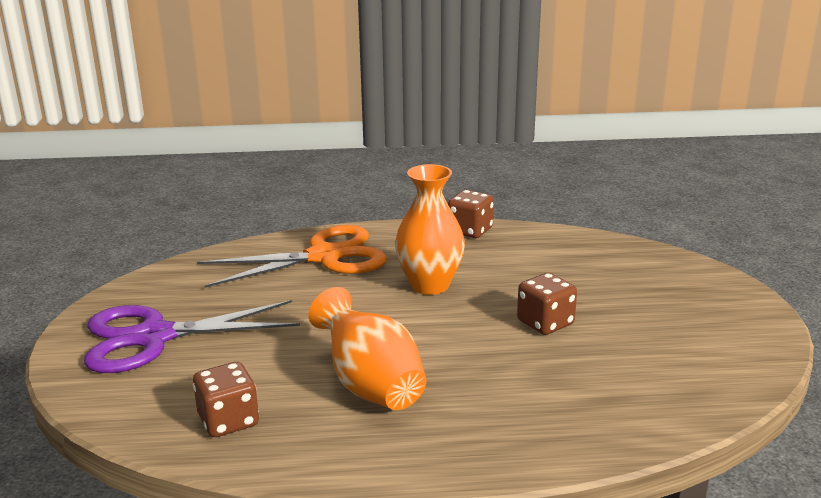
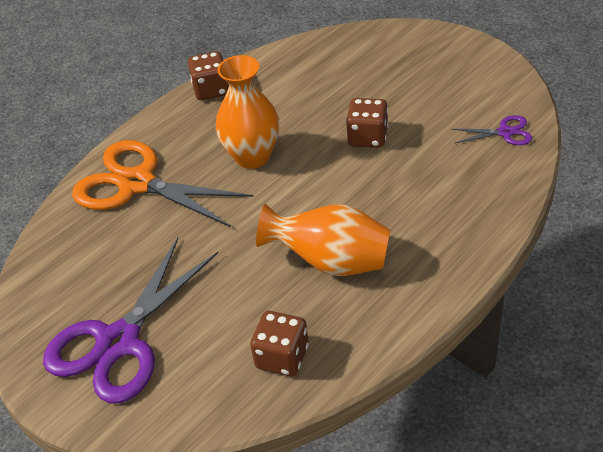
camera: 40 degrees left, 20 degrees up
(324, 257) = (137, 183): orange scissors -> orange scissors turned 90 degrees counterclockwise
(689, 391) = (505, 132): none -> purple scissors

